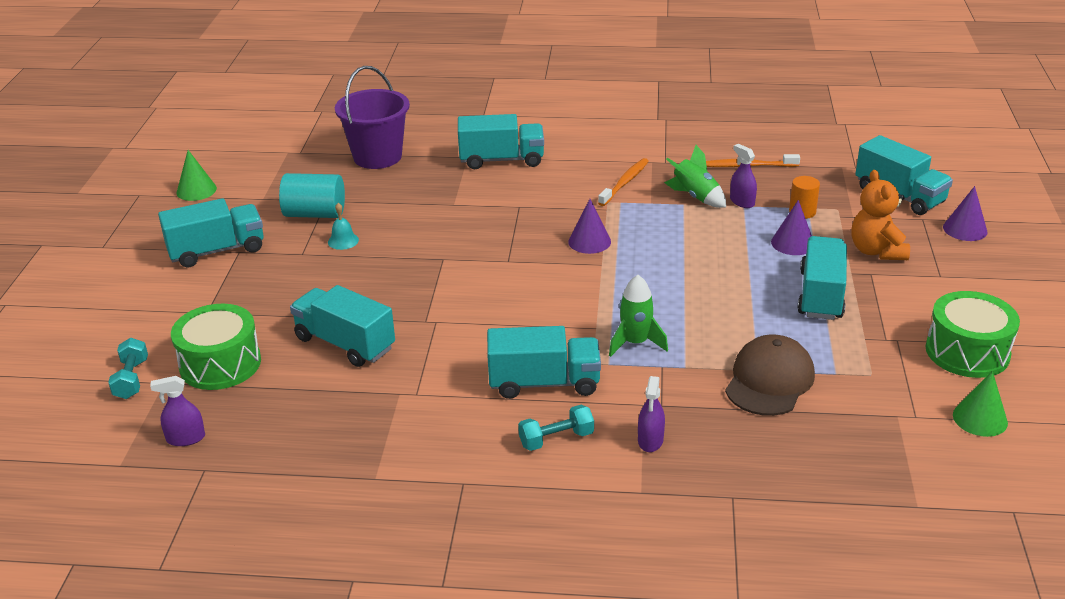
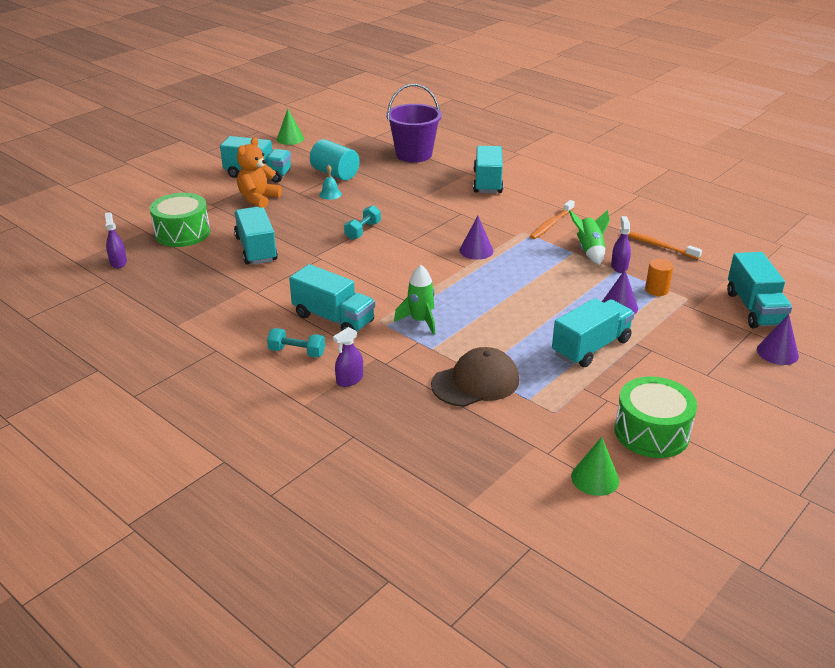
camera: 35 degrees right, 0 degrees up
(131, 379) = (133, 222): turquoise dumbbell -> turquoise dumbbell (363, 231)
(186, 438) = (118, 262): purple spray bottle -> purple spray bottle turned 45 degrees clockwise
(501, 160) = (487, 182): turquoise truck -> turquoise truck turned 120 degrees counterclockwise
(625, 182) = (551, 224): orange toothbrush -> orange toothbrush turned 150 degrees clockwise
(876, 251) = (678, 337): orange teddy bear -> orange teddy bear (258, 199)

